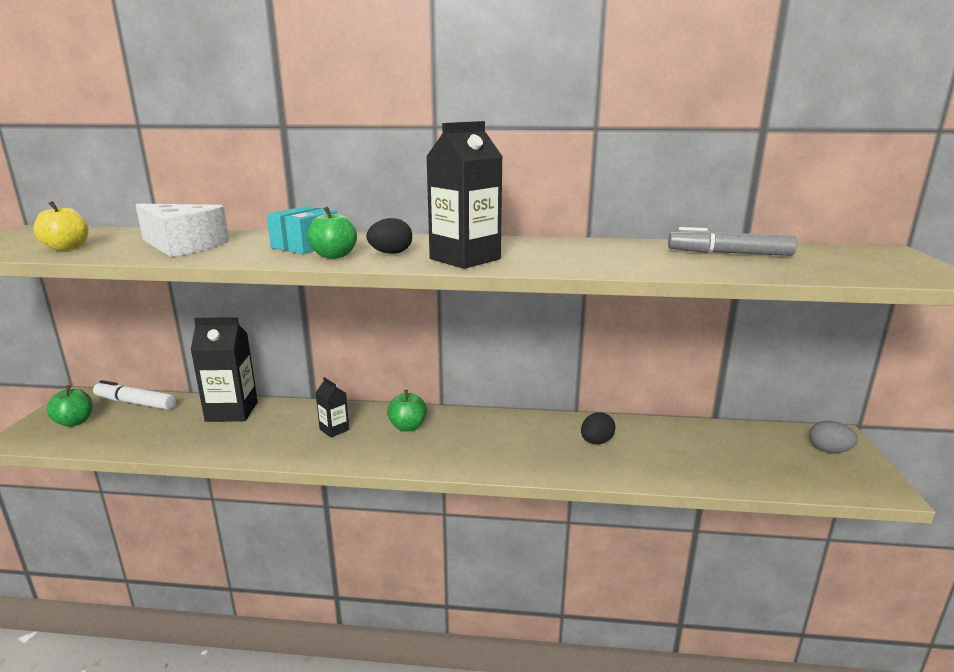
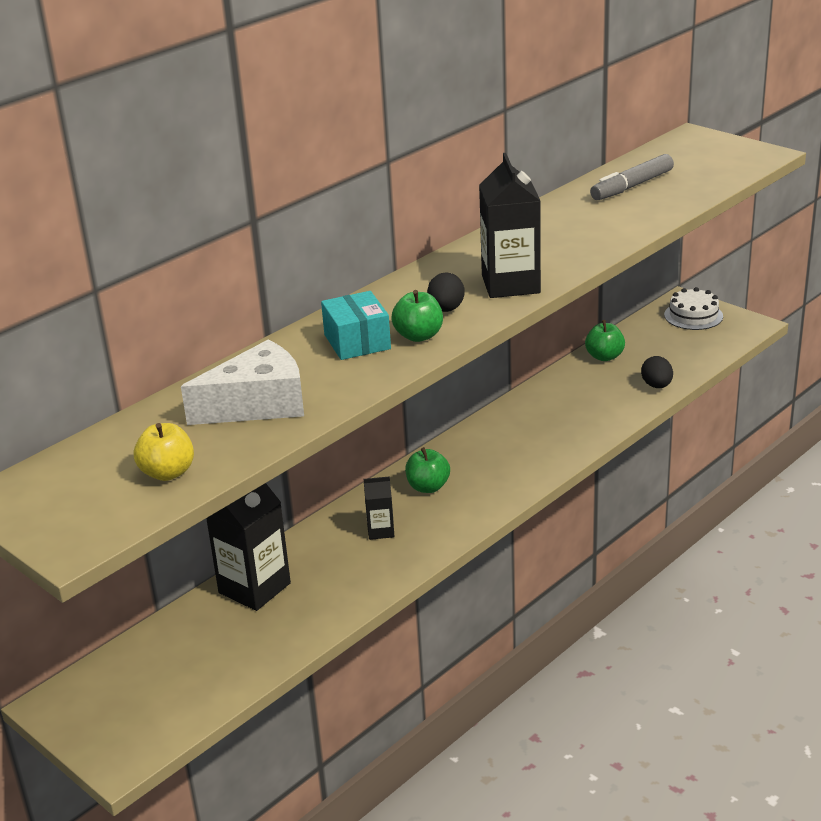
camera: 50 degrees left, 10 degrees up
(74, 422) = (131, 710): green apple -> green apple (604, 356)
(135, 403) = (134, 657): white marker -> none
(596, 442) = (569, 403): black egg -> black egg (656, 386)
(829, 450) = (693, 315): grey egg -> white cake

